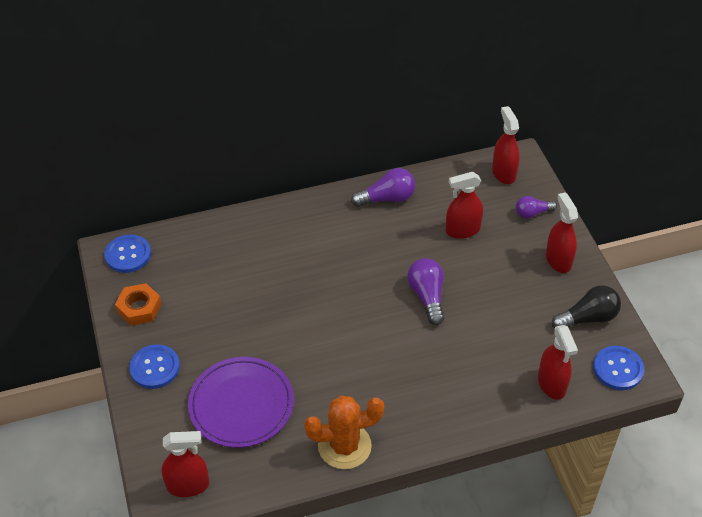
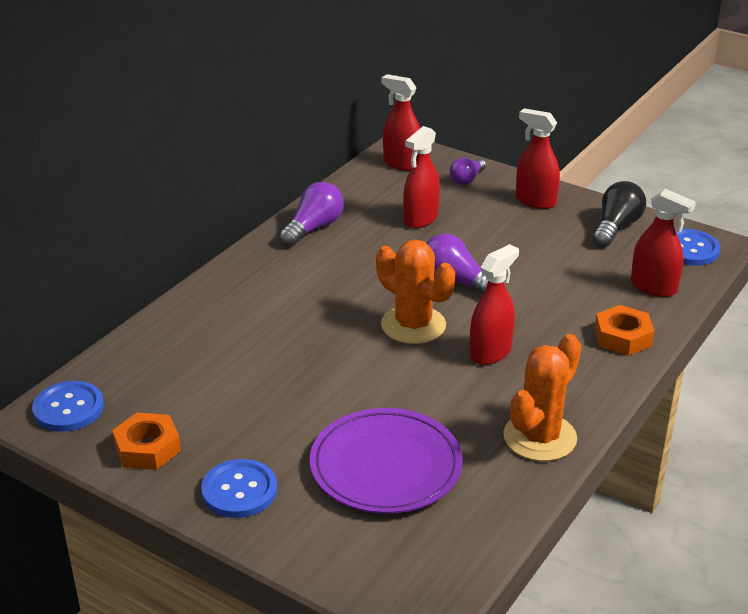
camera: 40 degrees left, 15 degrees down
(188, 485) = (423, 572): red spray bottle -> red spray bottle (490, 352)
(363, 315) = (413, 325): none -> orange cactus
(482, 409) = (623, 337): none -> orange nut

